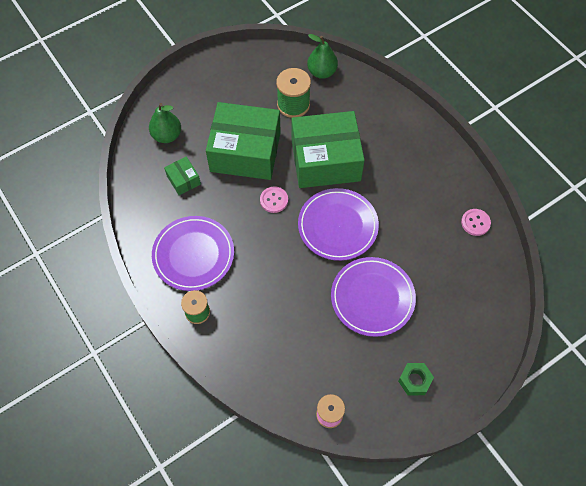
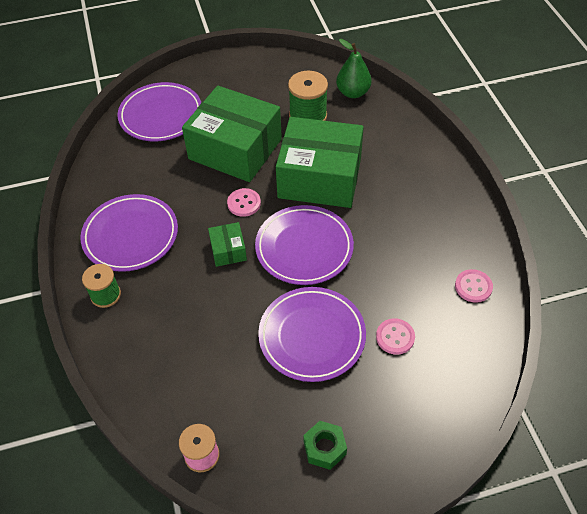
camera: 20 degrees right, 10 degrees down
(167, 135) = (161, 115): green pear -> purple plate
(183, 180) = (157, 160): green box -> green box (228, 250)
(433, 280) = (395, 337): none -> pink button

